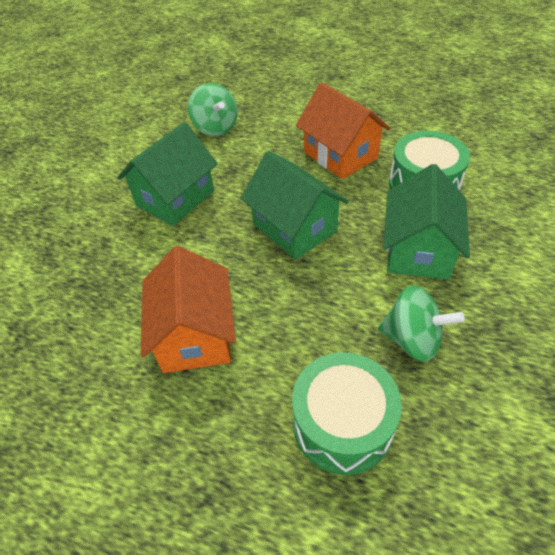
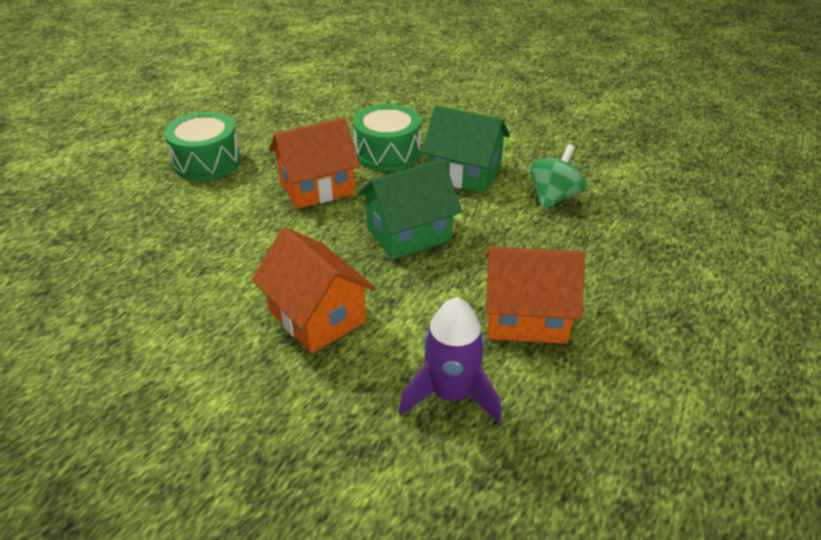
camera: 80 degrees left, 10 degrees down
(98, 294) = (451, 394): none -> purple rocket
(175, 198) = (317, 316): green house -> orange house
(215, 127) = (199, 268): green spinning top -> none
(342, 424) = (624, 244): green drum -> green drum (207, 162)

